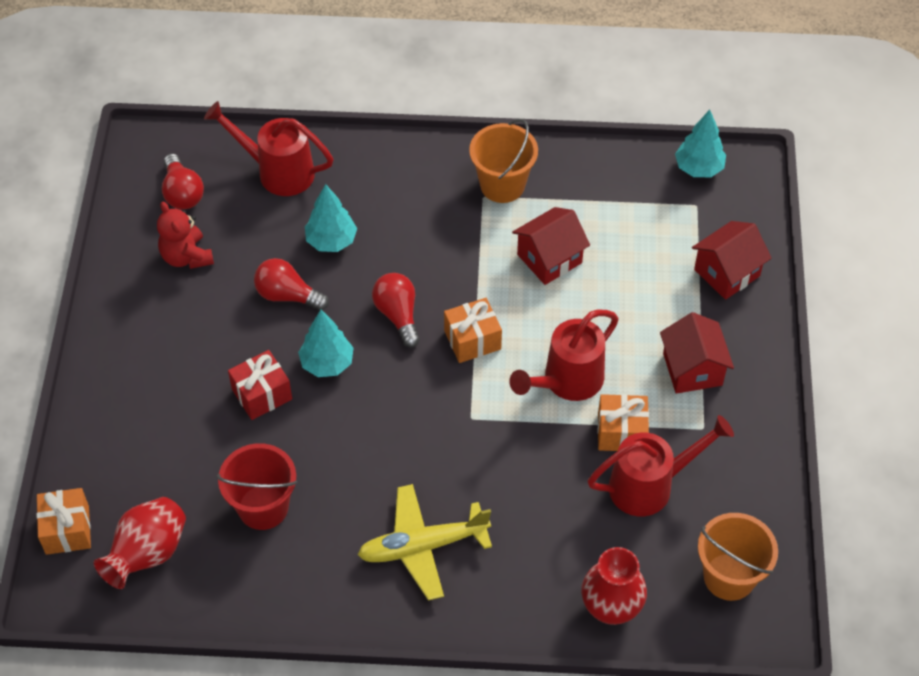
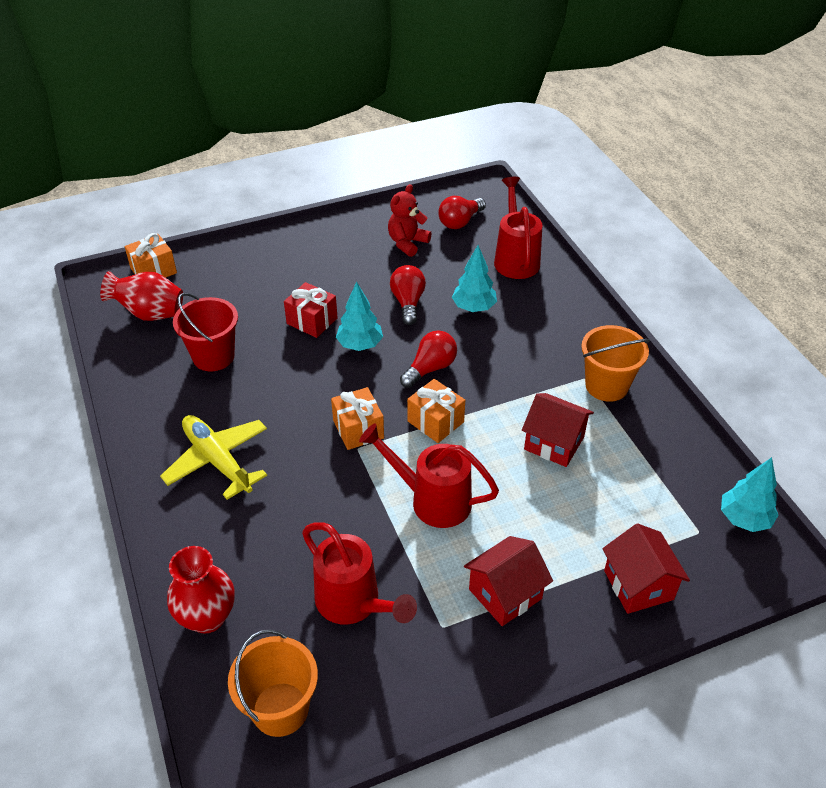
camera: 65 degrees right, 10 degrees down
(621, 432) = (401, 560): orange gift -> orange gift (358, 429)
(727, 273) = (638, 585): red house -> red house turned 45 degrees clockwise

